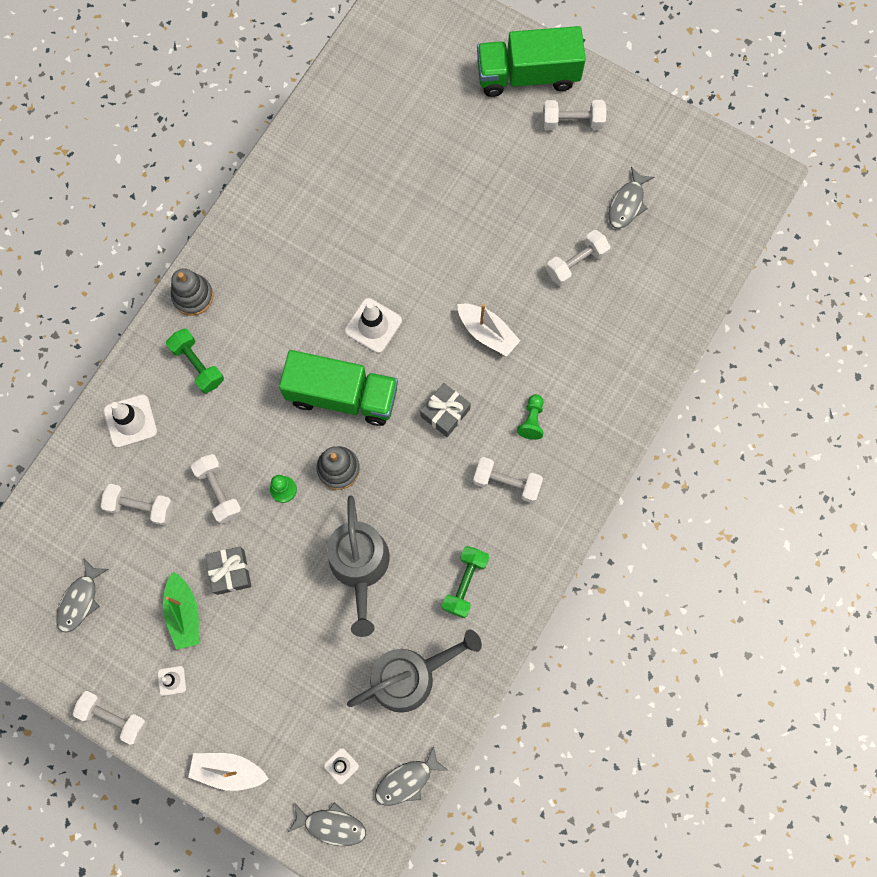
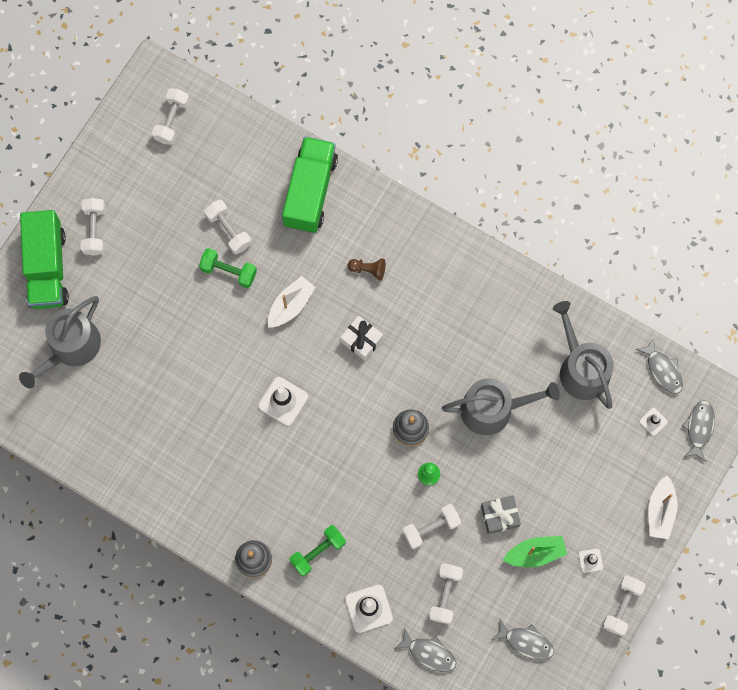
camera: 90 degrees left, 0 degrees up
(342, 395) = (346, 426): green truck -> green truck (310, 191)
(436, 102) = (70, 348): none -> grey watering can
(445, 413) = (361, 340): grey gift -> white gift
(465, 583) = (506, 325): green dumbbell -> green dumbbell (228, 271)
(506, 483) = (421, 291): white dumbbell -> white dumbbell (172, 120)
(532, 420) = (368, 270): green pawn -> brown pawn
(627, 204) = (174, 187): grey fish -> grey fish (429, 653)

